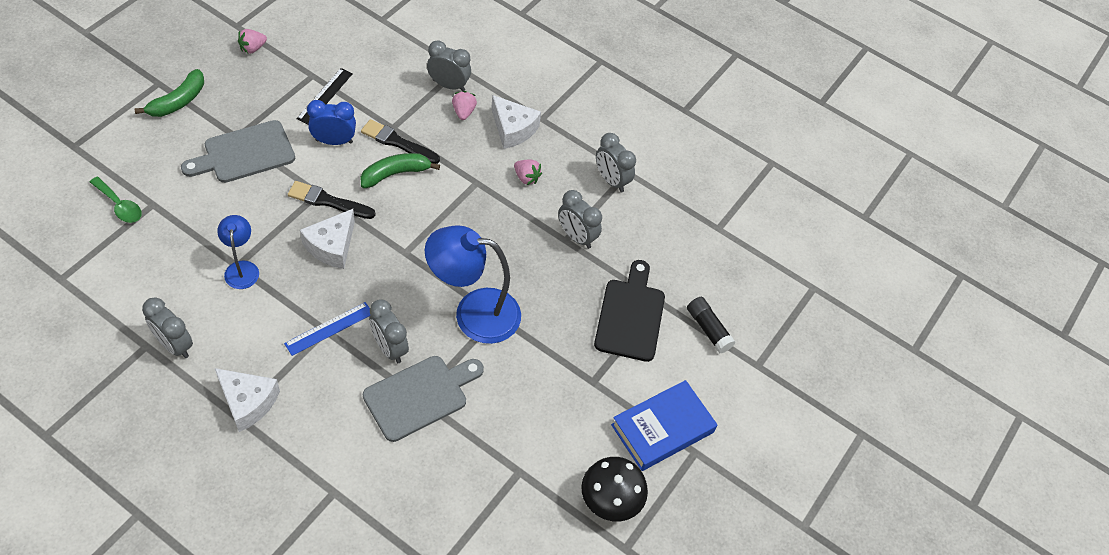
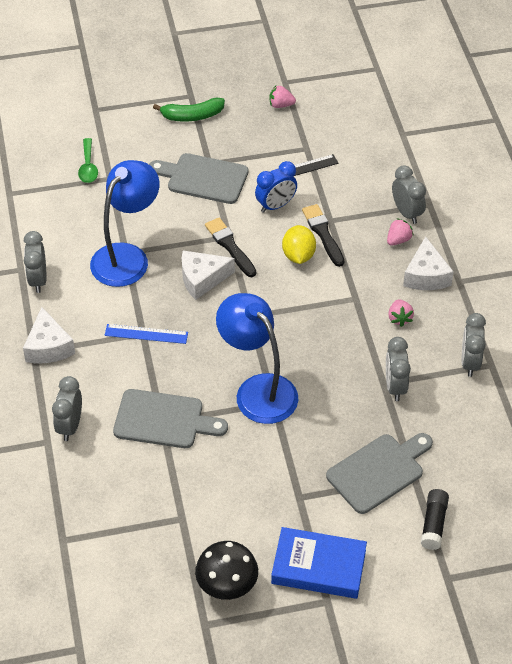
camera: 50 degrees right, 5 degrees down
(242, 268) = (127, 256): blue lamp -> blue lamp, size x1.91
(334, 141) = (276, 205): blue clock -> blue clock turned 105 degrees clockwise
(389, 348) = (174, 374): grey clock -> grey clock (70, 426)
(395, 174) = (298, 255): green banana -> yellow lemon
(630, 316) = (378, 471): black cutting board -> grey cutting board

